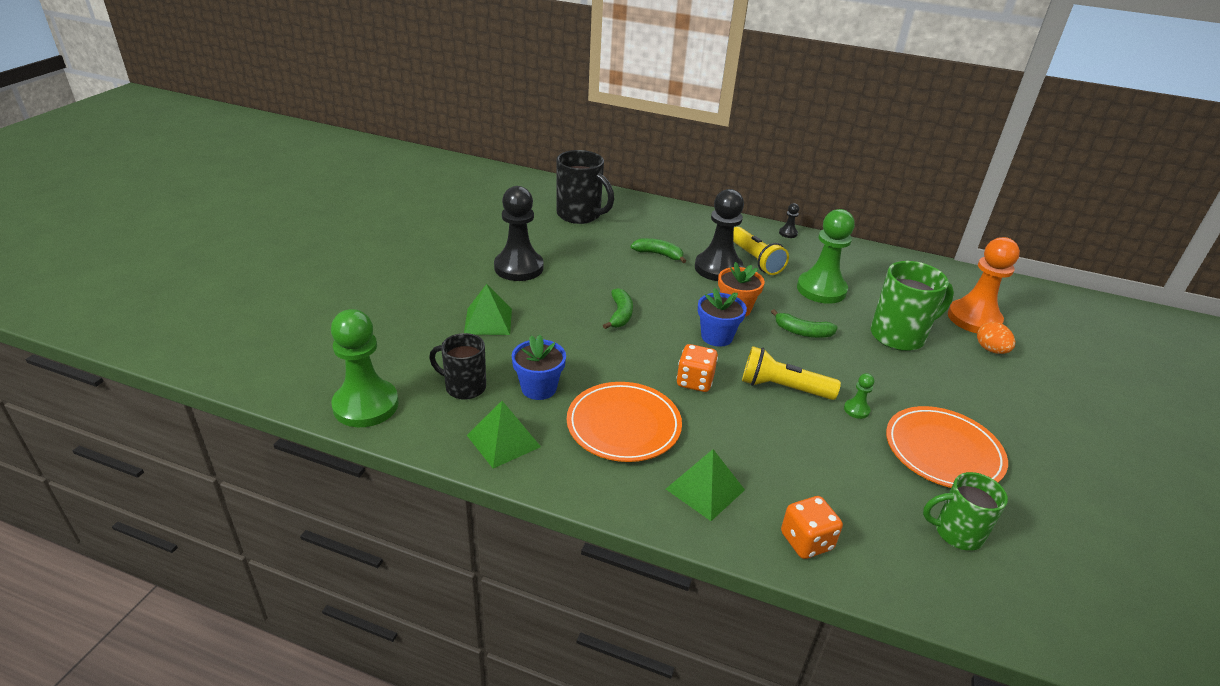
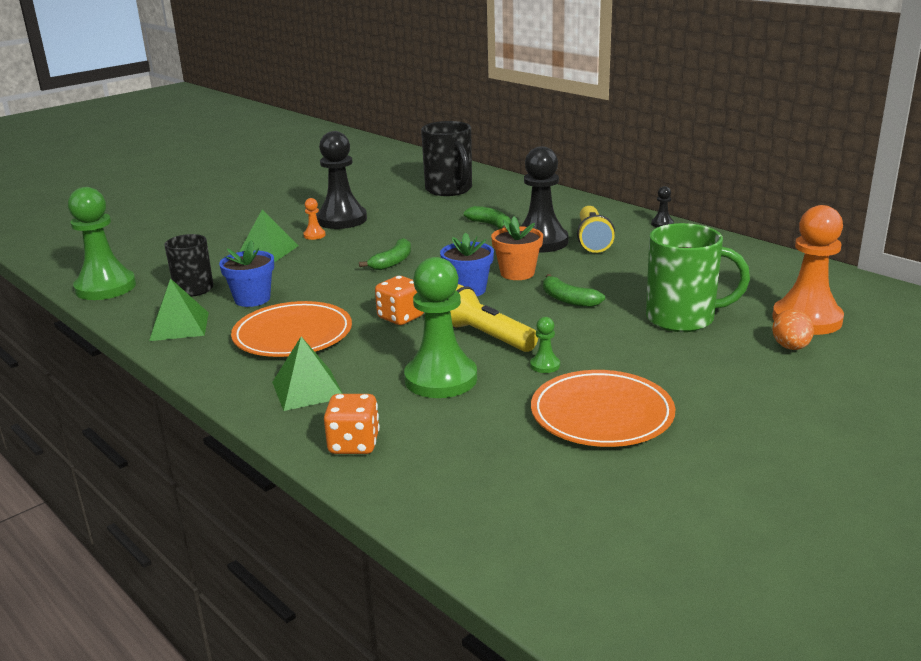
camera: 30 degrees right, 10 degrees down
(513, 292) = (314, 235): none -> orange pawn
(821, 289) = (638, 271): green pawn -> green pawn (441, 379)
(956, 533) = (524, 476): green mug -> none

